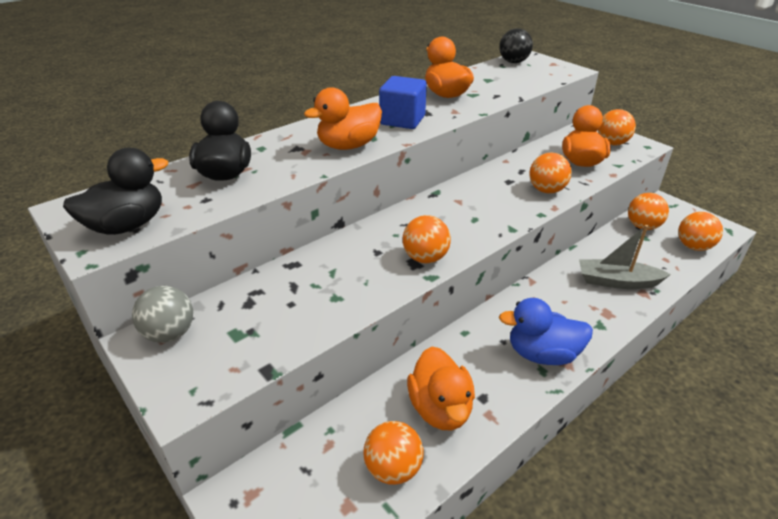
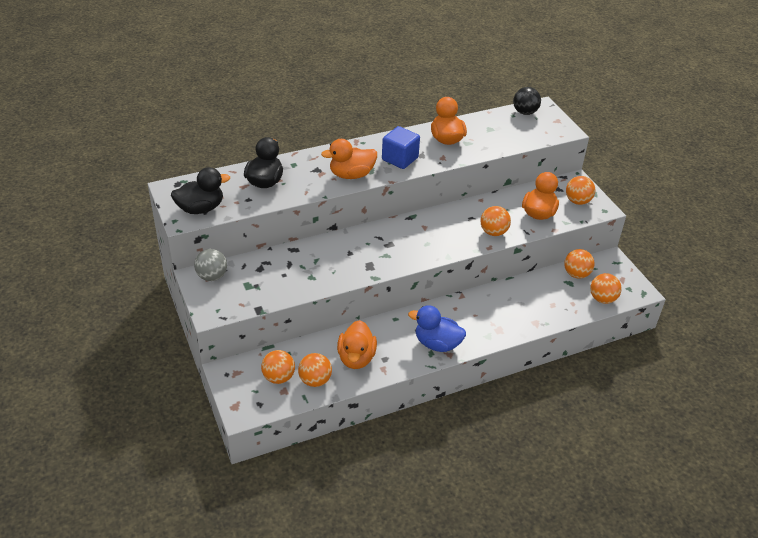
camera: 15 degrees right, 5 degrees up
(425, 258) = (378, 264): orange ball -> orange ball (278, 377)
(617, 281) = (522, 310): grey boat -> none

